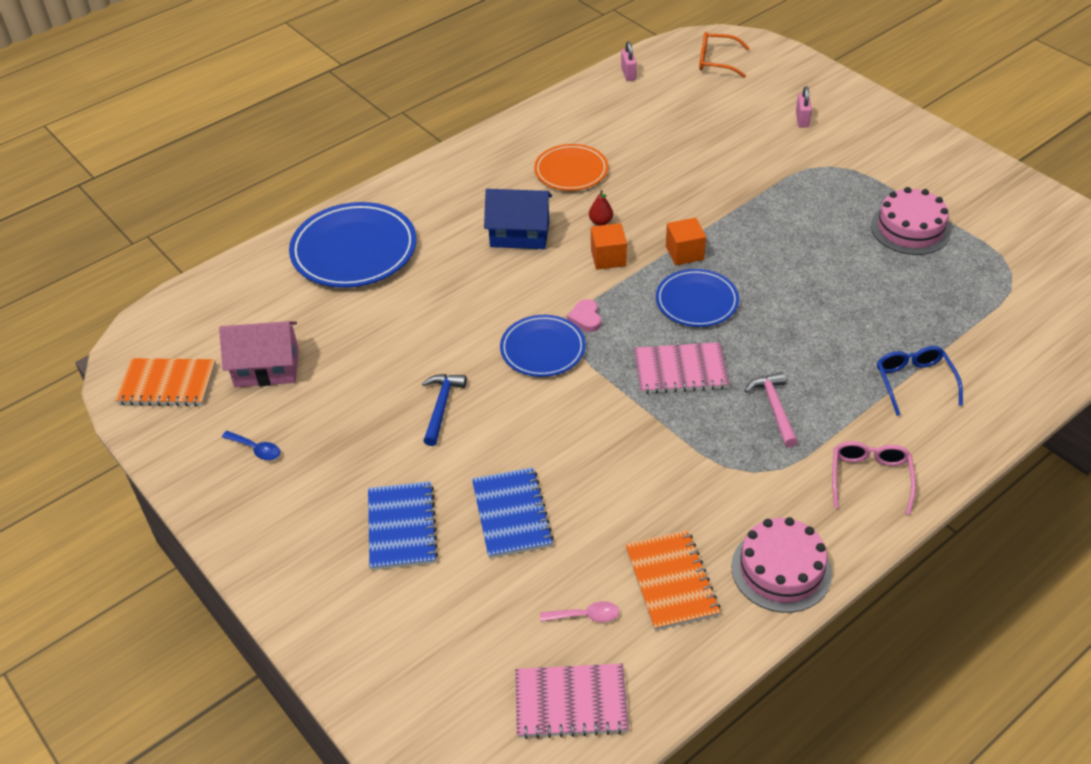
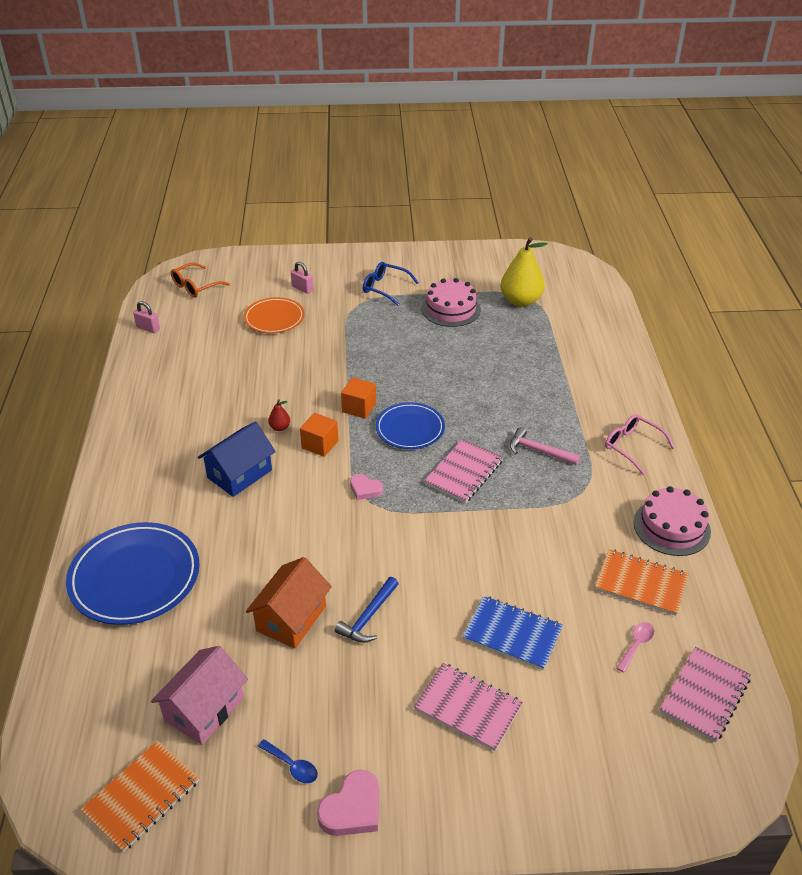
camera: 55 degrees left, 5 degrees down
(245, 508) = (352, 808): none -> pink heart
(256, 449) = (292, 766): blue spoon -> blue spoon turned 60 degrees clockwise
(396, 361) = (291, 618): none -> orange house
(402, 527) = (468, 708): blue notebook -> pink notebook
(441, 407) = (368, 617): blue hammer -> blue hammer turned 105 degrees counterclockwise
(542, 349) = (370, 528): blue plate -> none
(571, 171) = (209, 411): orange plate -> orange plate (274, 318)
(914, 382) = (574, 384): blue glasses -> blue glasses (385, 288)
(997, 270) = (520, 301): none -> yellow pear

